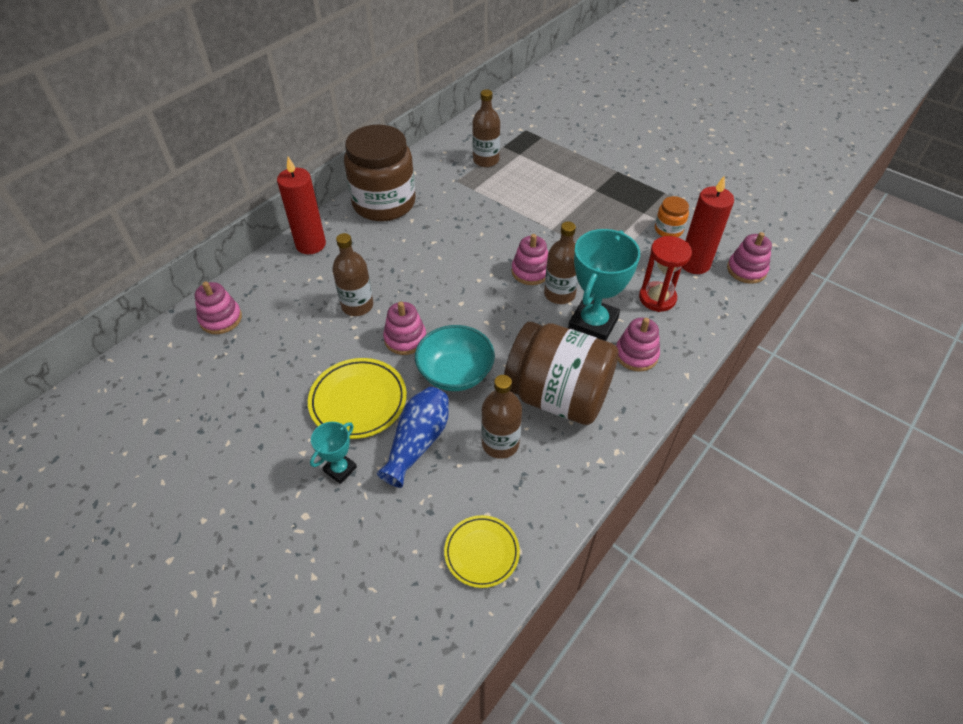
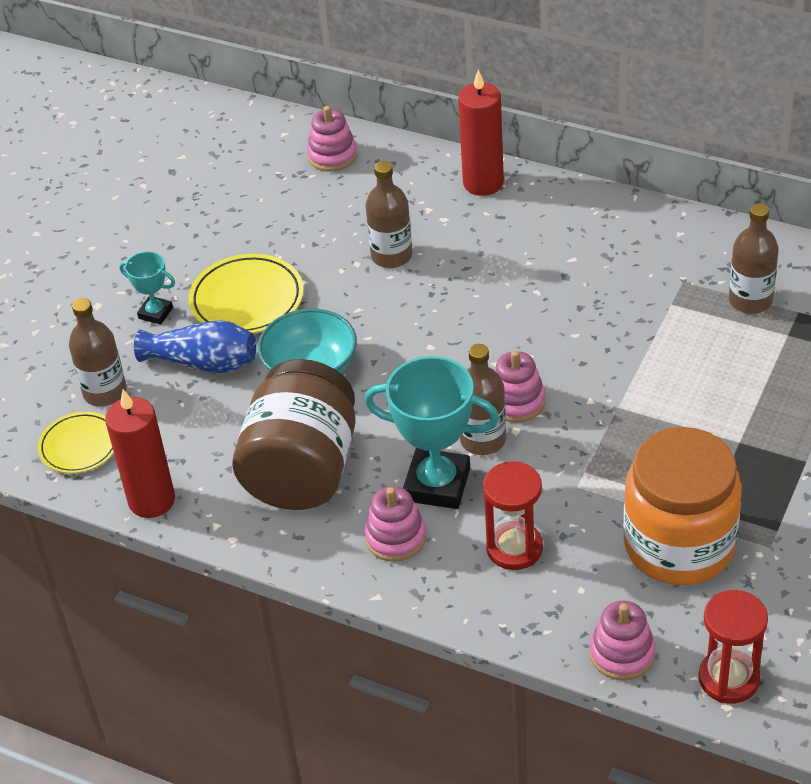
camera: 80 degrees right, 5 degrees down
(384, 203) = (595, 223): brown jar -> none
(405, 339) = (351, 312): pink stacking toy -> none
(500, 443) = (218, 431): brown bottle -> brown bottle (105, 392)
(668, 230) = (679, 545): orange jar -> orange jar, size x2.29
(694, 264) = (609, 586): red candle -> red candle (151, 500)
(767, 234) = (728, 679): none -> red hourglass

